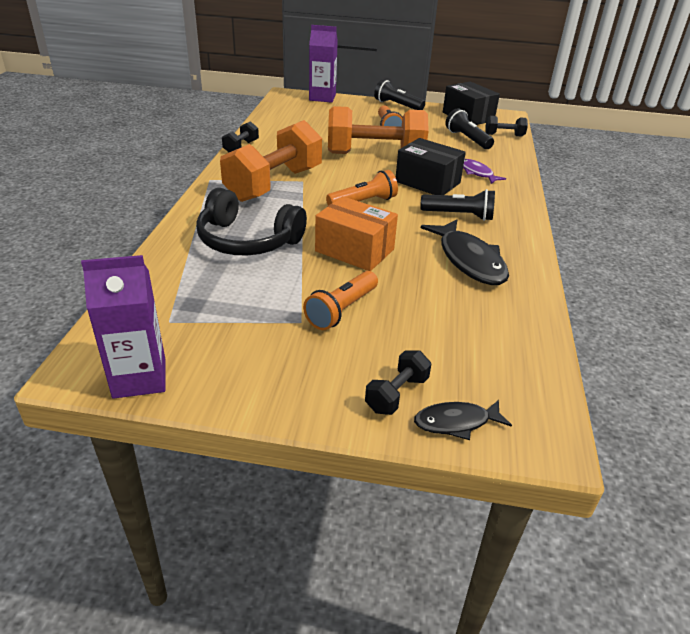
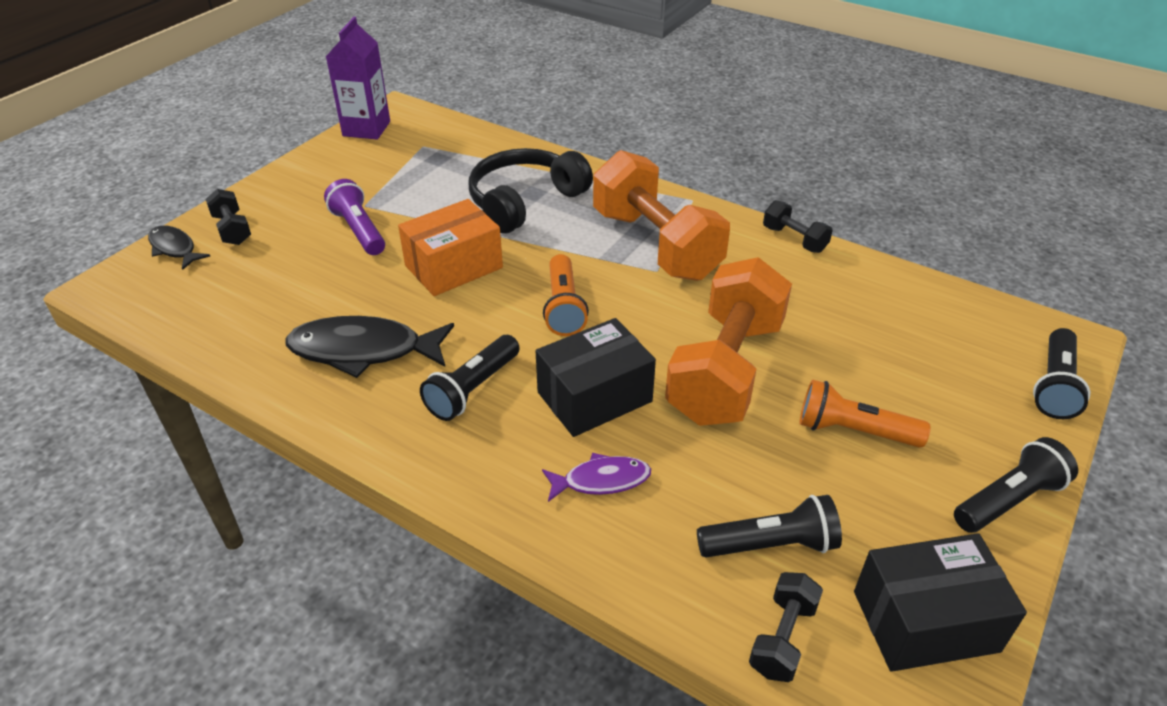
camera: 115 degrees right, 5 degrees up
(322, 97) = (1054, 386): purple carton -> black flashlight
(341, 310) = (359, 230): orange flashlight -> purple flashlight
(456, 422) = (174, 248): black fish -> black fish turned 60 degrees counterclockwise

